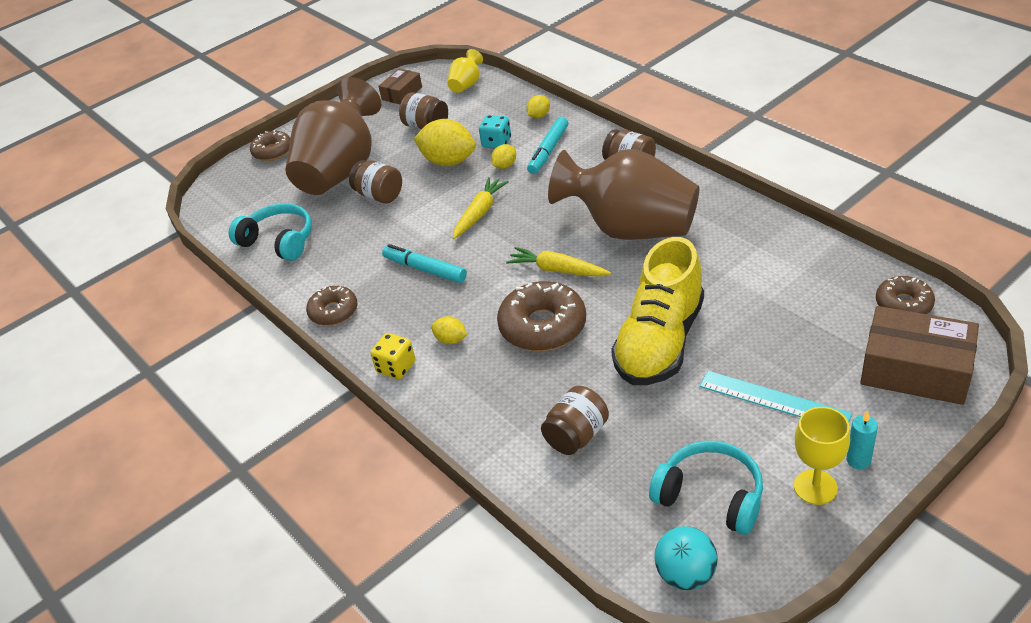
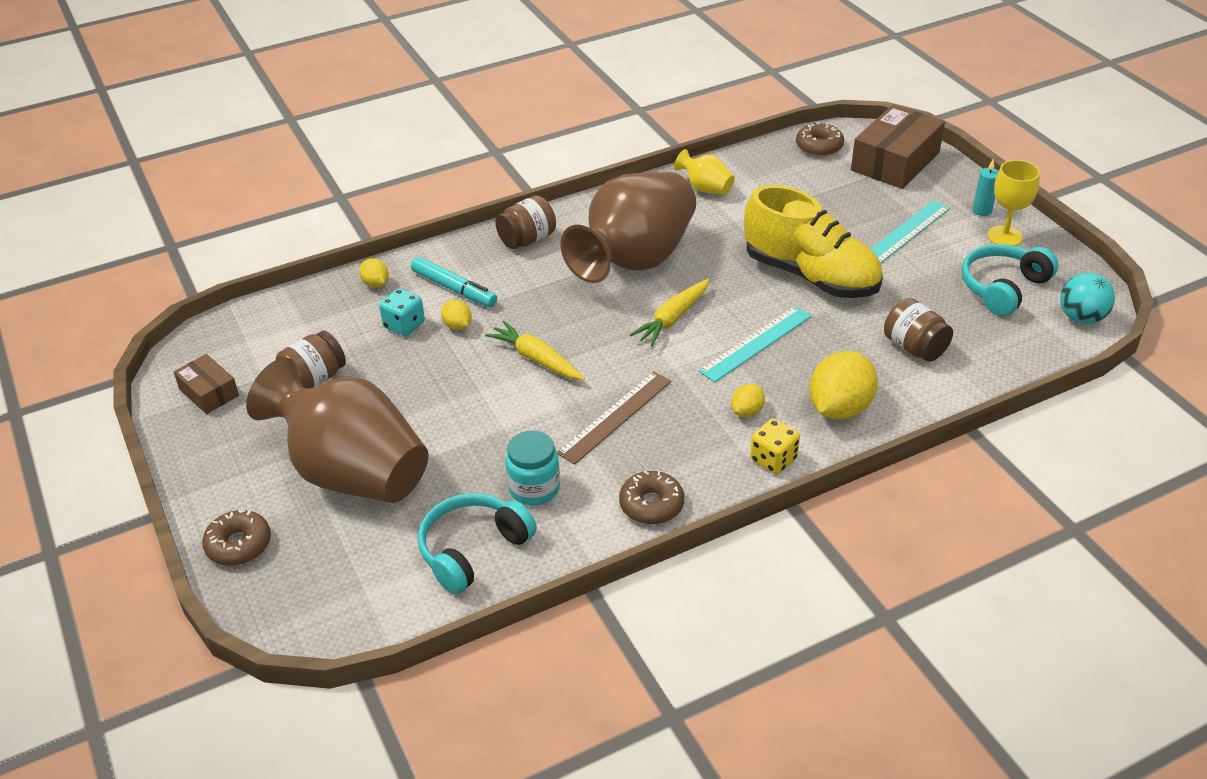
camera: 80 degrees left, 0 degrees up
(340, 251) = (534, 488): none -> turquoise jar
(379, 195) = (439, 440): brown jar -> none
(425, 269) = (615, 416): turquoise marker -> brown ruler
(448, 161) = (411, 370): yellow lemon -> yellow lemon (840, 408)
(466, 85) = (247, 331): yellow vase -> yellow vase (705, 188)
(543, 326) = (756, 343): brown donut -> turquoise ruler

